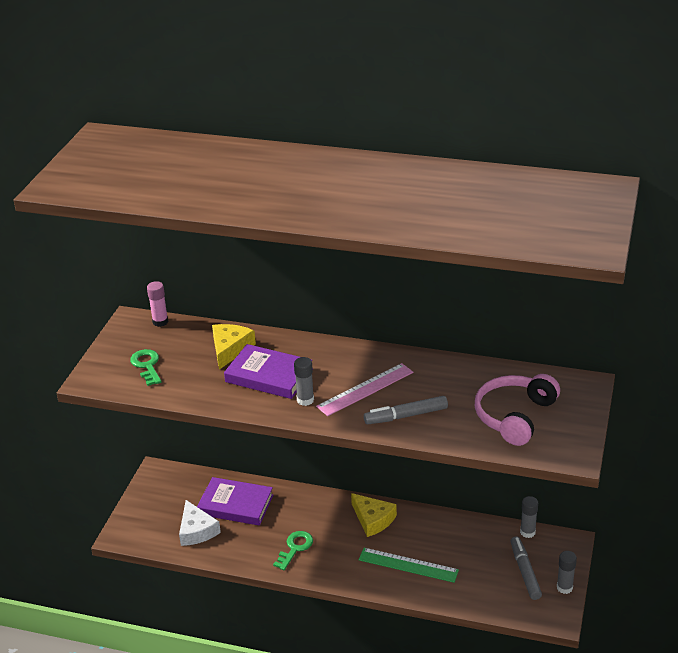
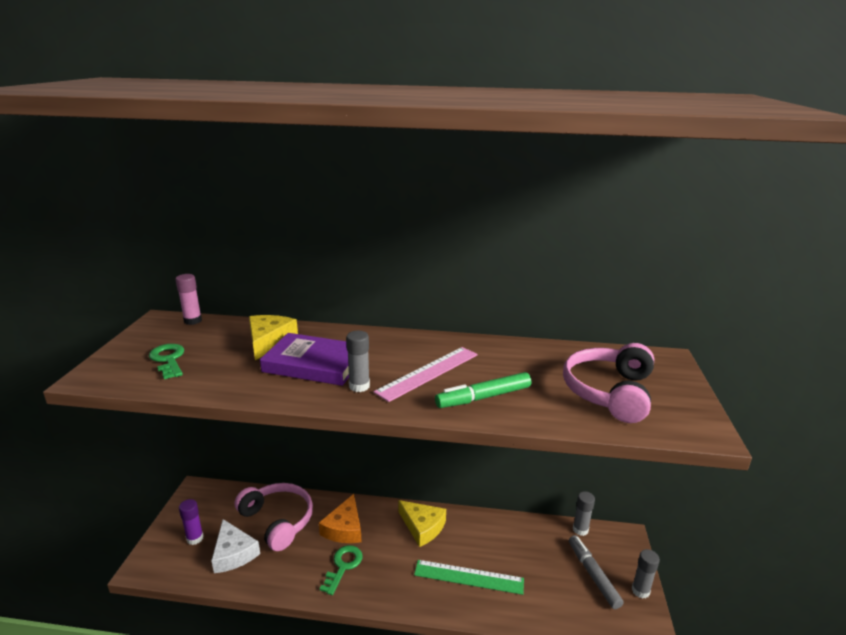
camera: 10 degrees left, 10 degrees down
(161, 515) = (195, 538): none -> purple glue stick
(236, 505) = (278, 520): purple book -> pink headphones
(298, 516) = (344, 528): none -> orange cheese
(406, 416) = (483, 397): grey marker -> green marker

